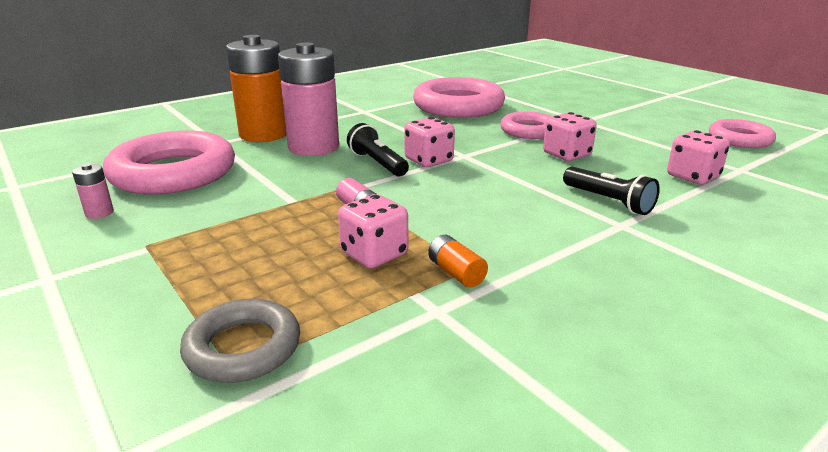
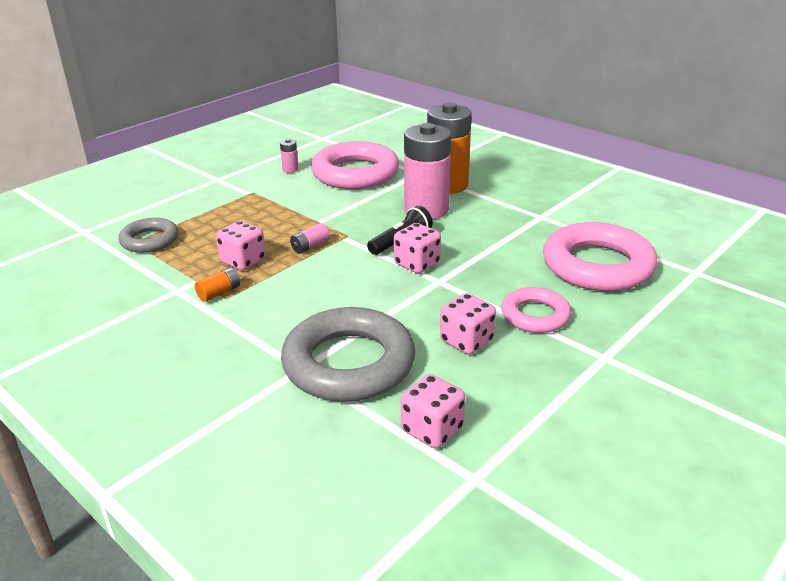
camera: 80 degrees right, 5 degrees up
(608, 201) = (349, 363): black flashlight -> grey ring
(739, 139) = (606, 503): pink ring -> none

